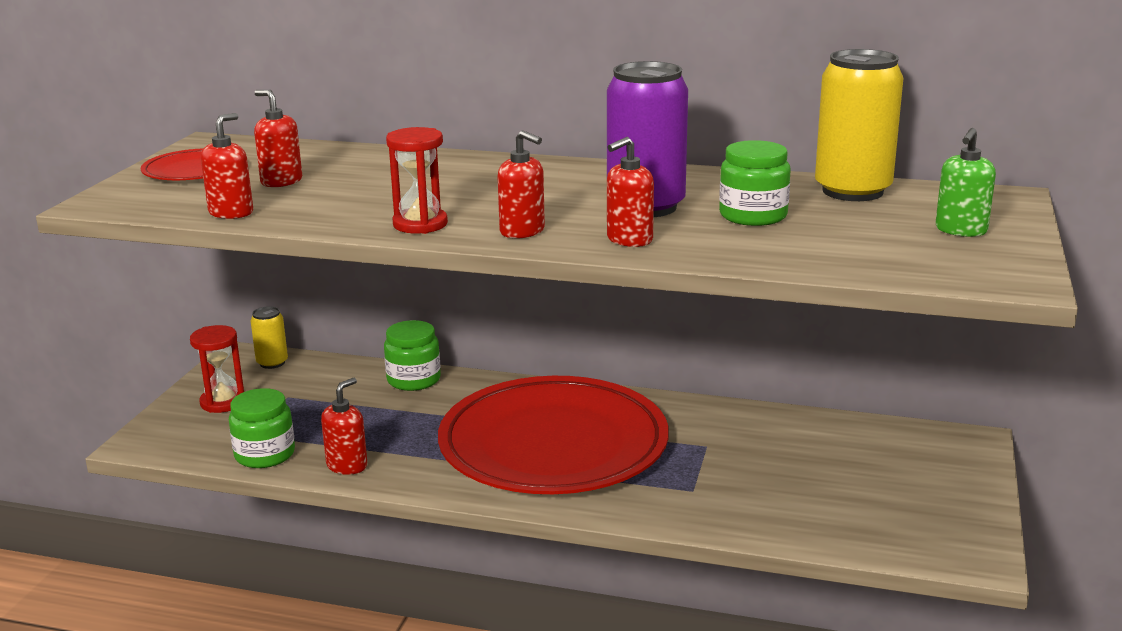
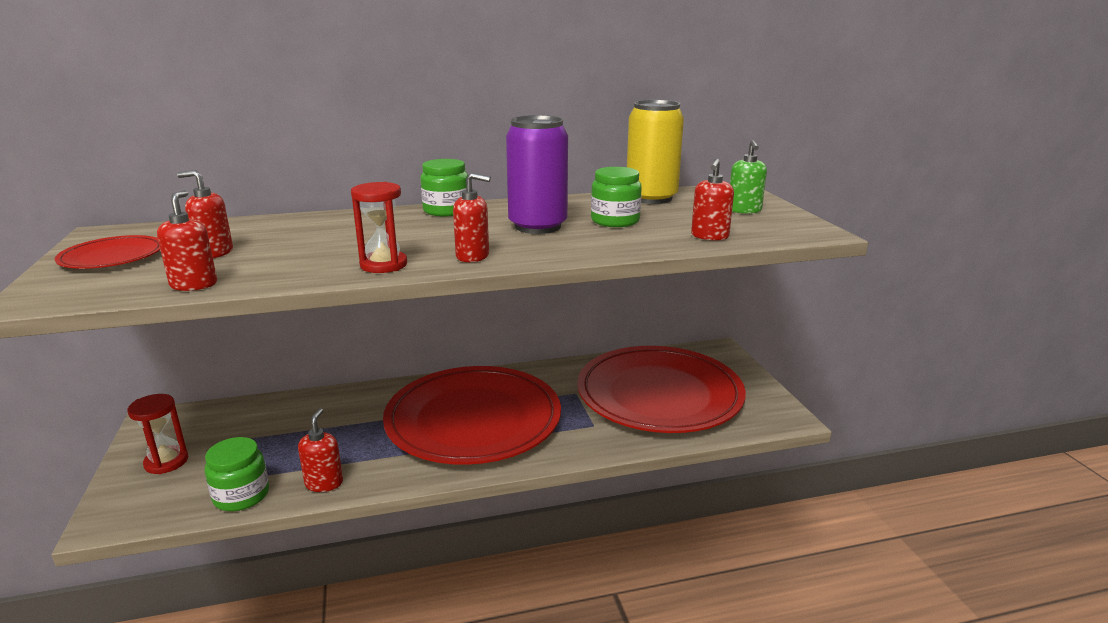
camera: 30 degrees left, 0 degrees up
(272, 363) = (190, 417): yellow can -> none
(413, 380) = (327, 400): green jar -> green jar (446, 210)
(629, 240) = (558, 249): red soap dispenser -> red soap dispenser (709, 236)
(817, 477) = (659, 395): none -> red plate

